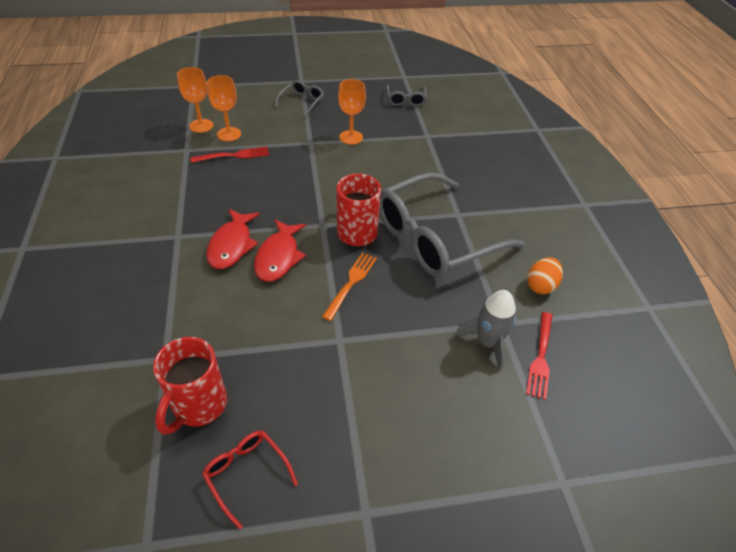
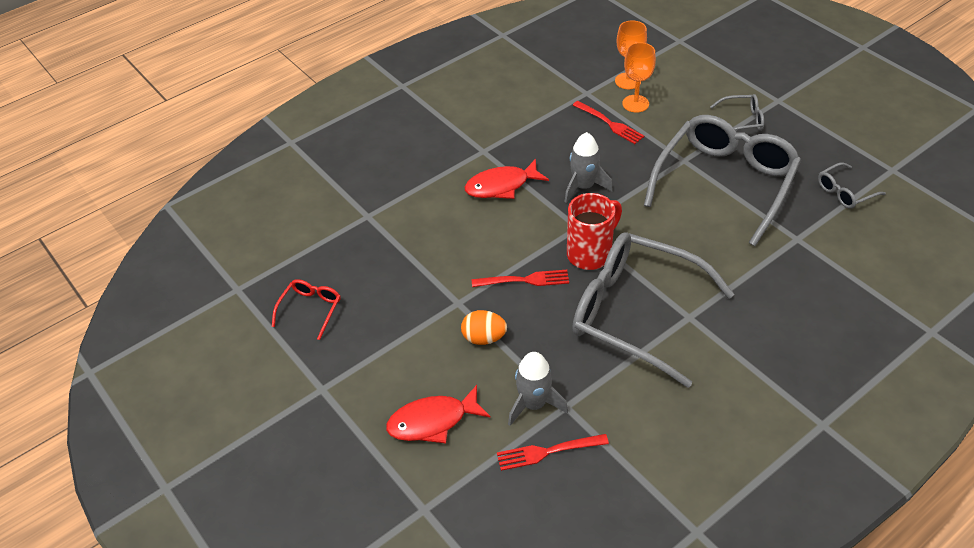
camera: 65 degrees right, 0 degrees up
(198, 406) = (343, 256): red mug -> none
(278, 257) = (514, 220): red fish -> red fish (433, 421)
(284, 201) = (583, 187): none -> grey rocket
(351, 137) = (725, 183): orange goblet -> grey glasses
(351, 283) = (524, 280): orange fork -> red fork
(541, 285) = (644, 423): orange egg -> orange egg (484, 338)

